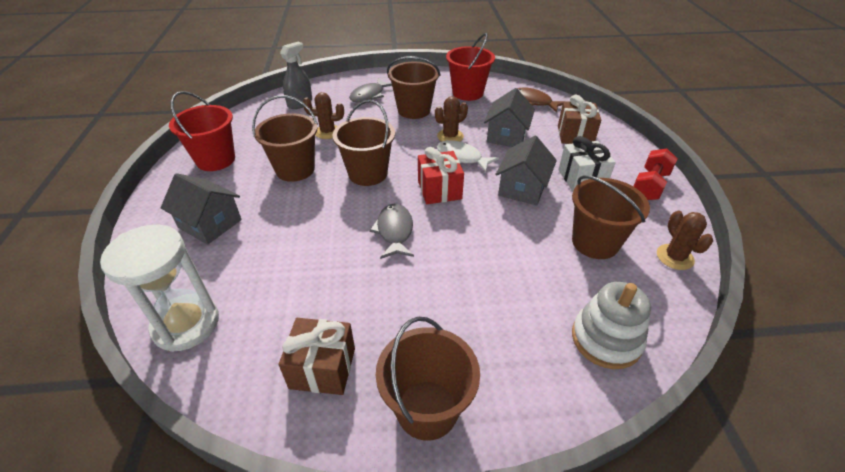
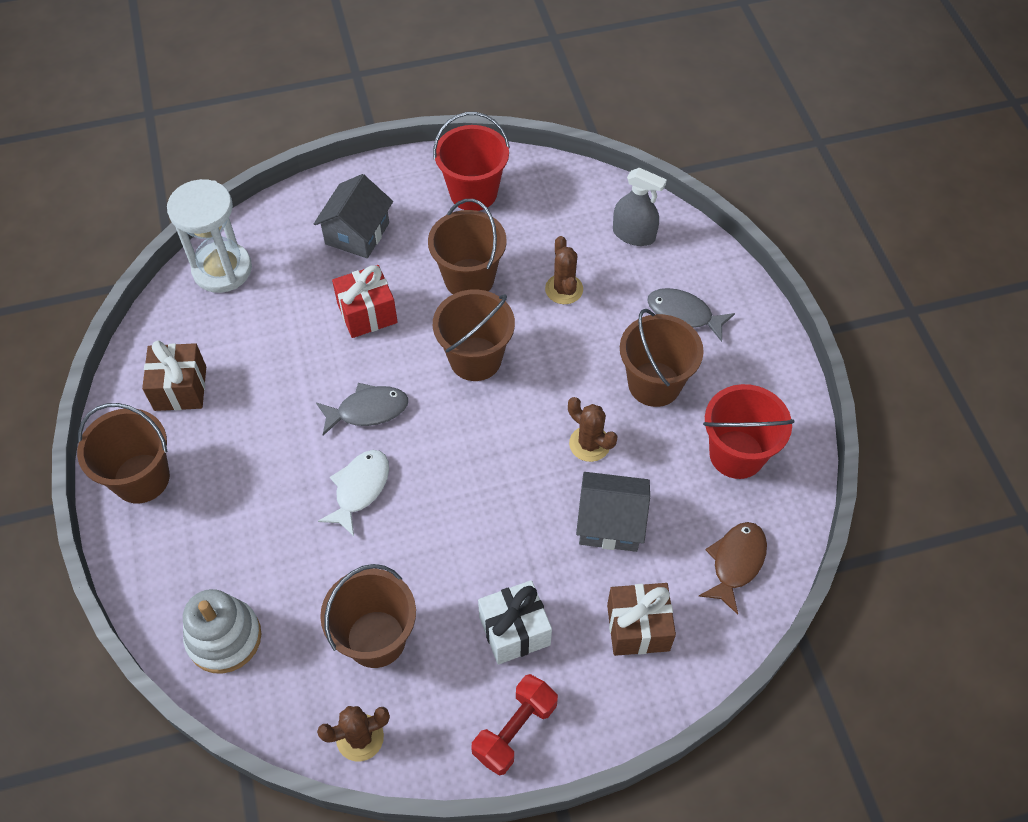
camera: 80 degrees right, 15 degrees up
(439, 190) = (455, 447): red gift -> red gift (367, 313)
(462, 158) = (536, 465): white fish -> white fish (360, 489)
(522, 188) = (476, 549): grey house -> none
(649, 186) = (515, 730): red dumbbell -> red dumbbell turned 75 degrees counterclockwise

